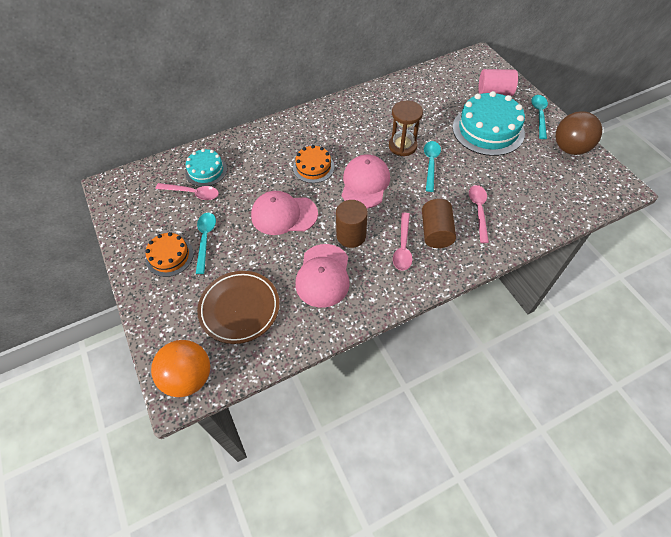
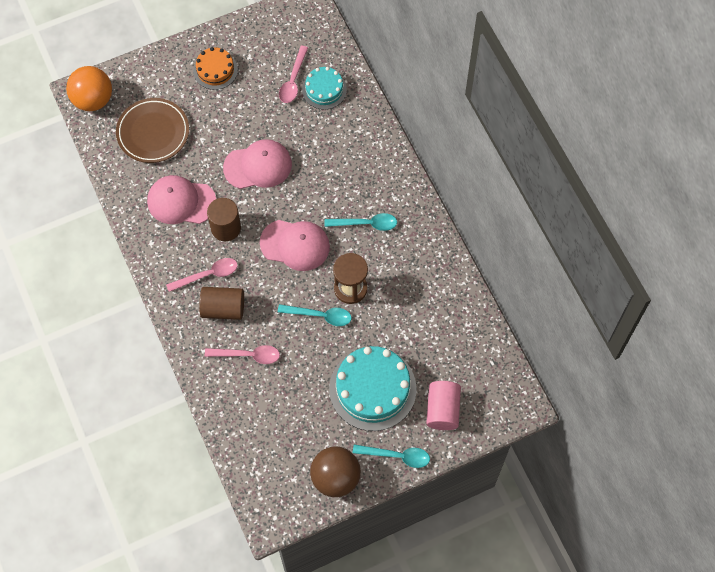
camera: 90 degrees right, 10 degrees up
(205, 239) = (233, 98): turquoise spoon -> turquoise spoon (366, 224)
(284, 215) = (258, 166): pink cap -> pink cap turned 75 degrees clockwise
(313, 167) = (322, 194): orange cake -> none
(403, 247) = (207, 275): pink spoon -> pink spoon turned 150 degrees clockwise

